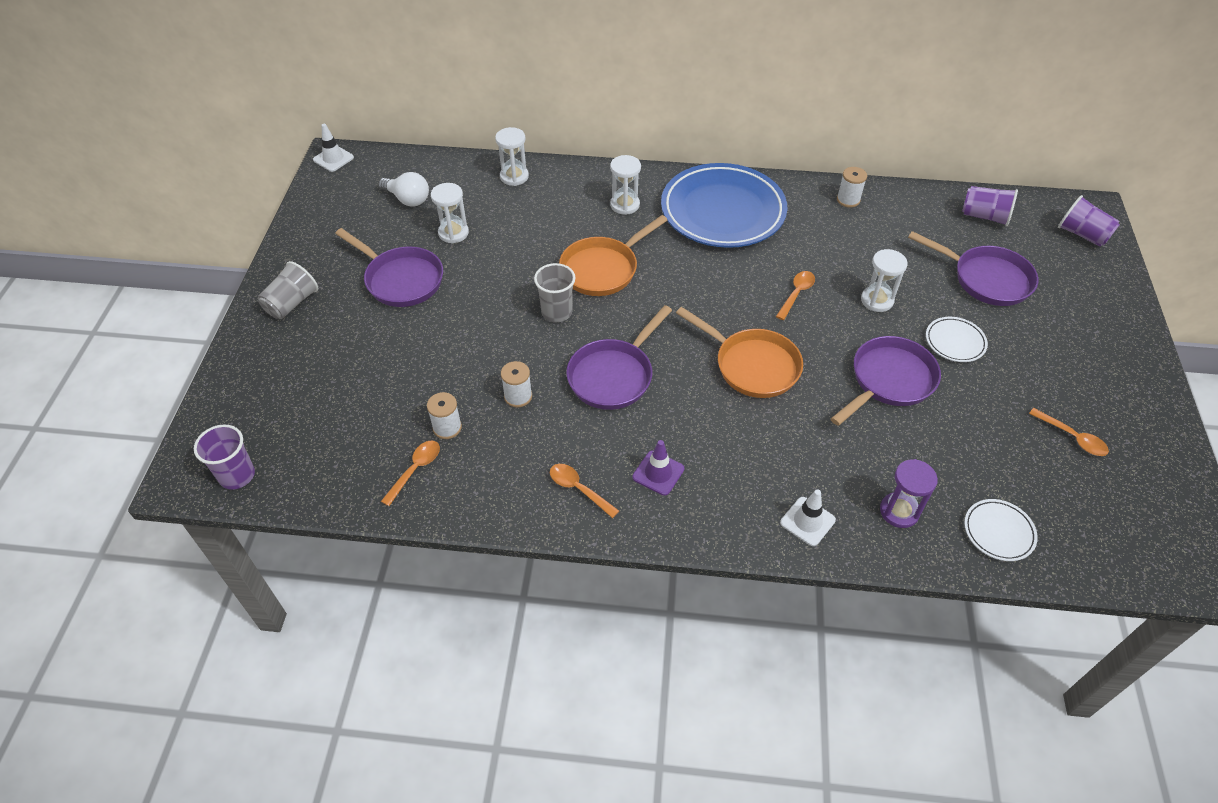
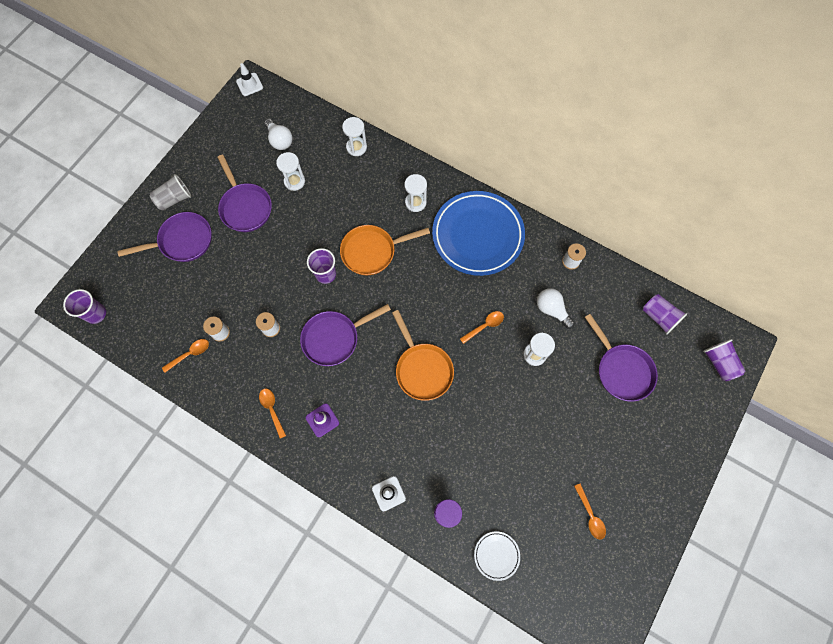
camera: 25 degrees right, 20 degrees up
(557, 312) = (325, 274): grey cup -> purple cup
(862, 251) = (551, 310): none -> white light bulb
(889, 381) = (501, 420): purple pan -> purple pan (182, 241)
(955, 342) = (564, 410): white plate -> none

